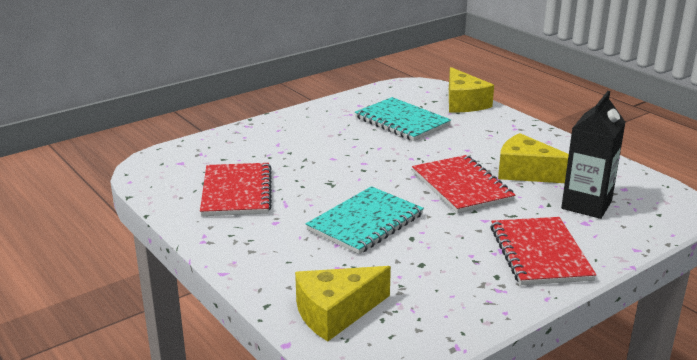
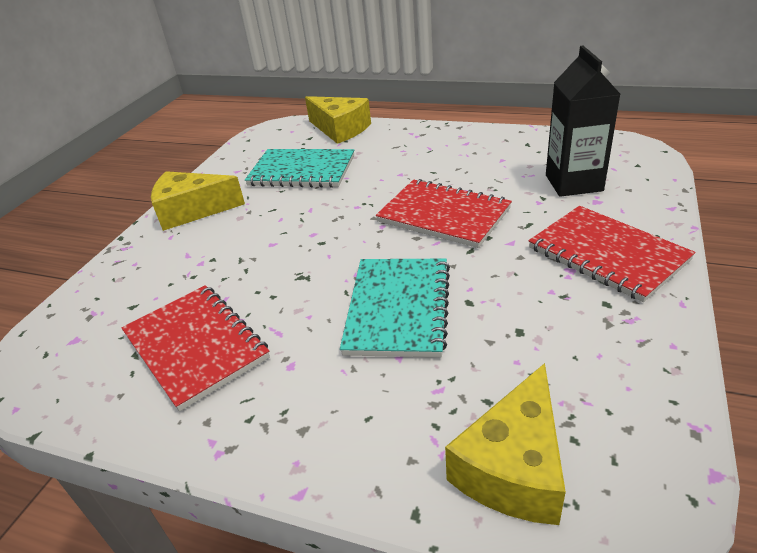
camera: 30 degrees left, 10 degrees up
(527, 172) = (482, 174): yellow cheese -> yellow cheese (192, 211)

